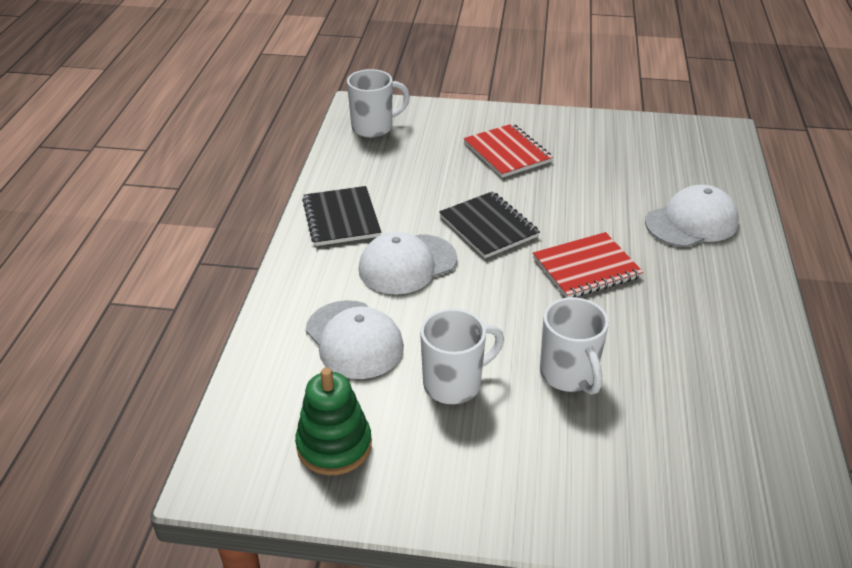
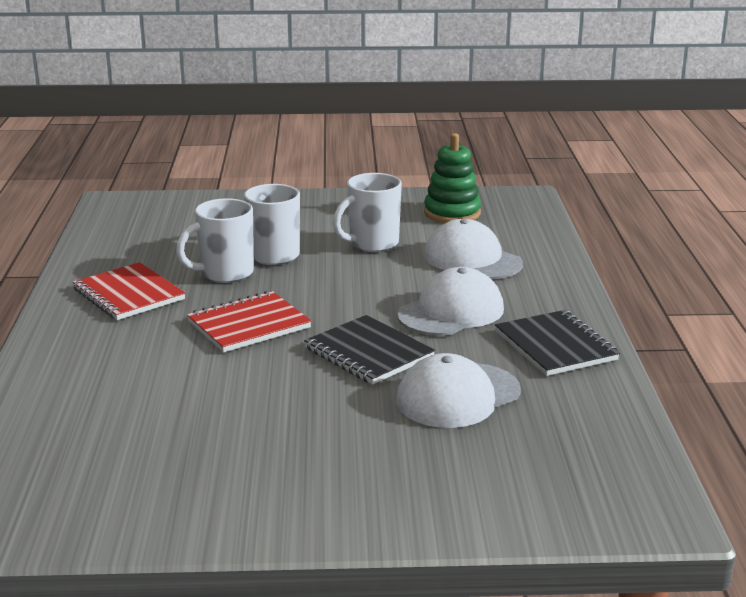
camera: 170 degrees right, 15 degrees down
(374, 128) = (601, 473): white mug -> white mug (225, 273)
(507, 152) = (361, 451): red notebook -> red notebook (128, 294)
(691, 222) = (103, 380): white cap -> white cap (458, 396)

